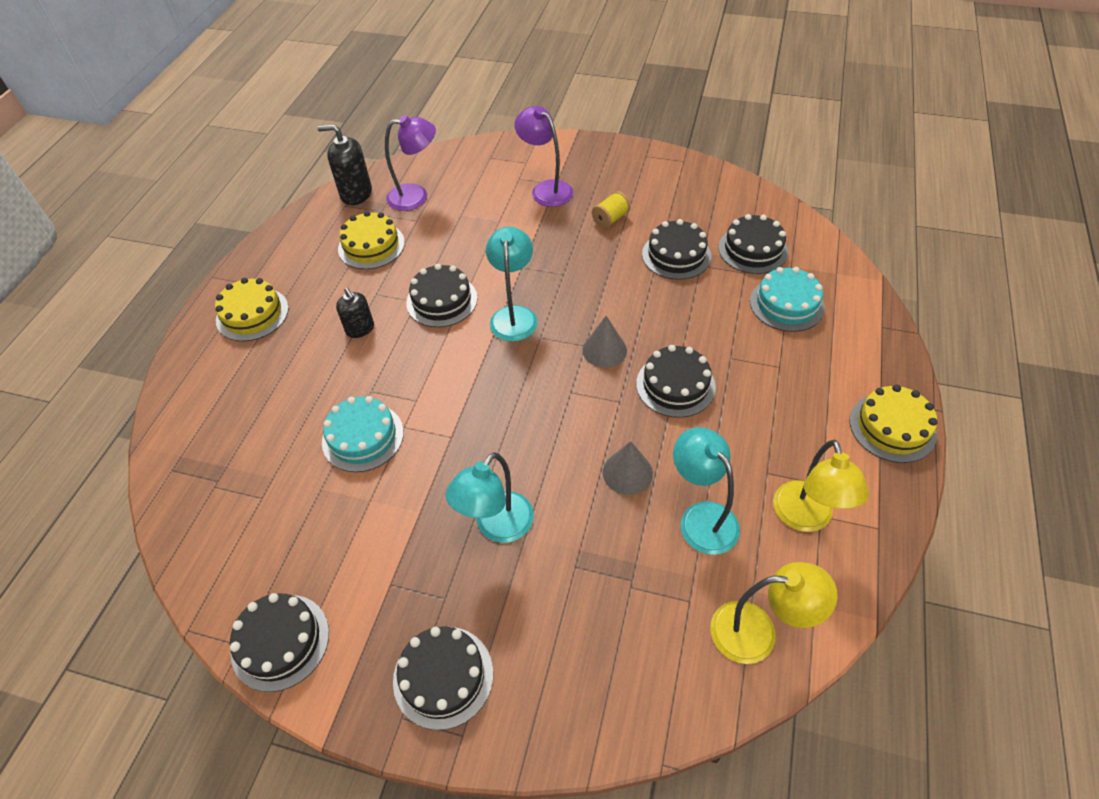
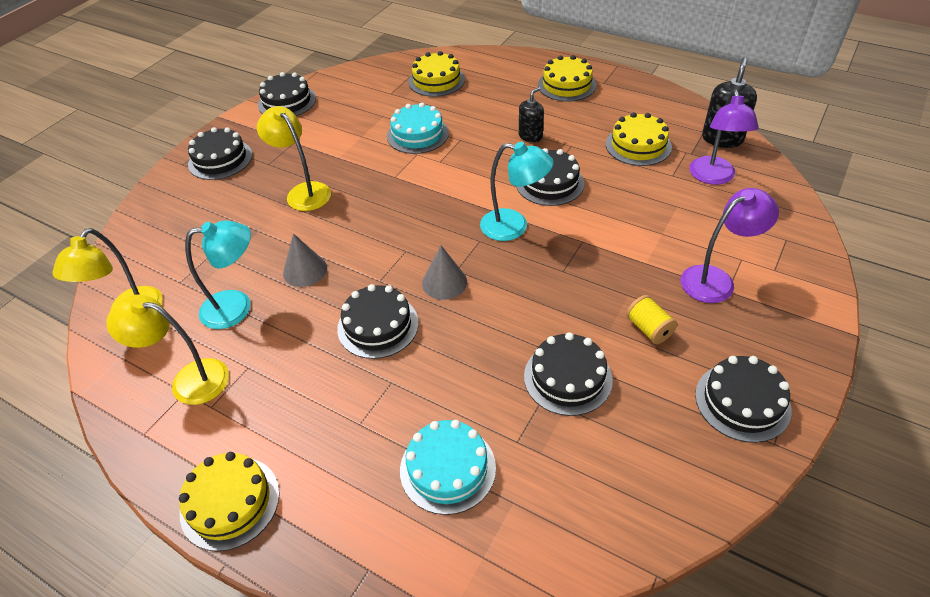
camera: 105 degrees right, 5 degrees down
(231, 450) = (436, 80): none -> yellow cake
(360, 329) = (530, 136): black soap dispenser -> black soap dispenser turned 150 degrees clockwise
(497, 527) = (303, 192): turquoise lamp -> yellow lamp
(753, 249) = (557, 466): black cake -> black cake (742, 402)

